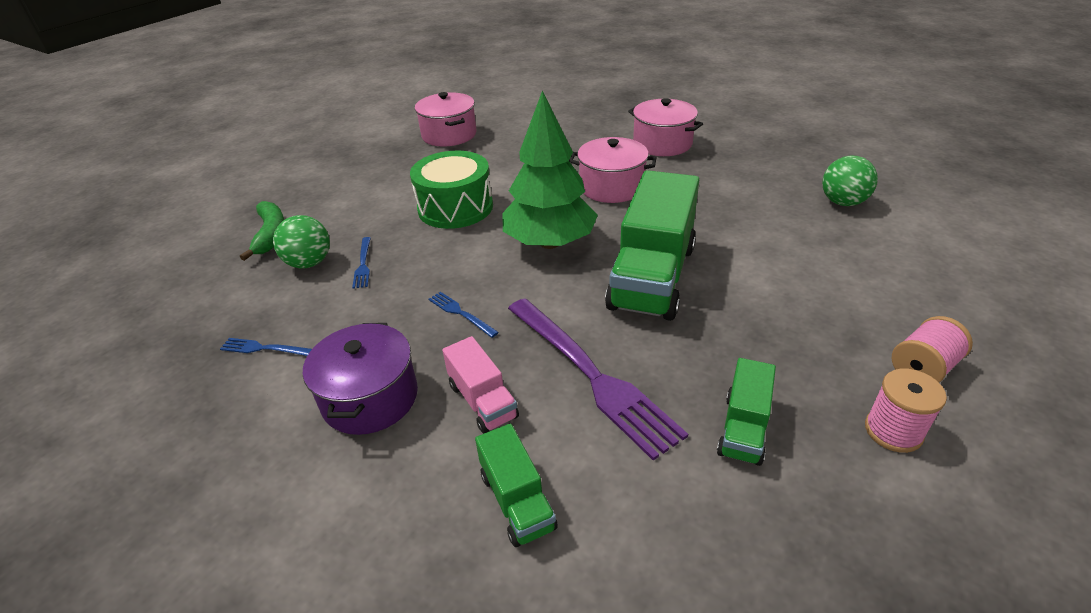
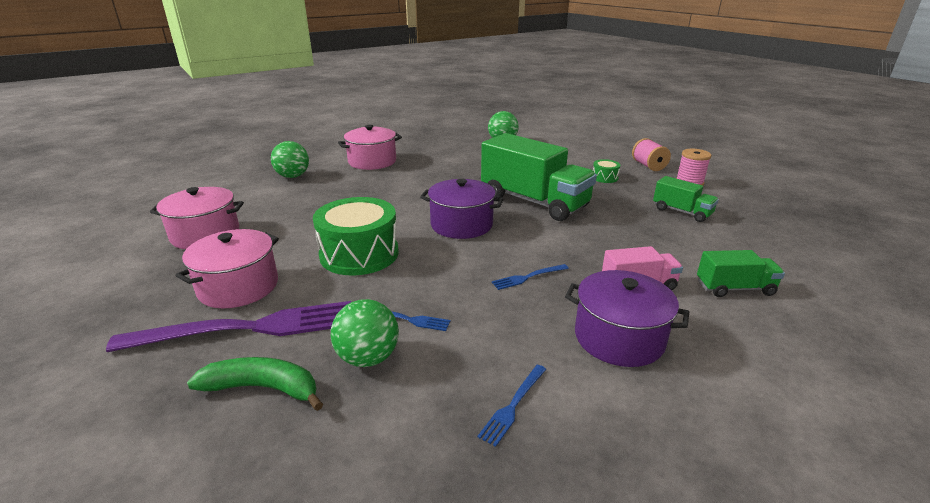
camera: 70 degrees left, 10 degrees down
(549, 242) = (461, 225): green tree -> purple pot
(583, 122) = (293, 176): none -> green ball
(591, 375) = (625, 241): purple fork -> purple fork (248, 328)
(611, 187) = (410, 189): pink pot -> pink pot (238, 287)
(804, 324) = (604, 178): none -> green drum

